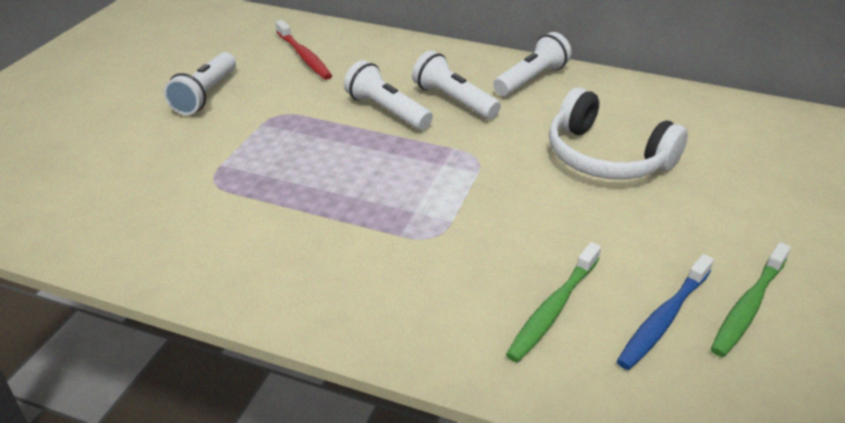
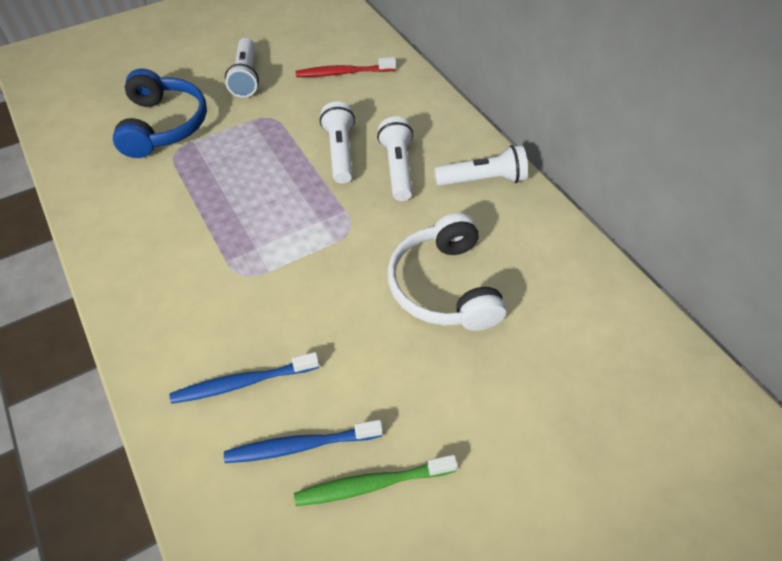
camera: 40 degrees right, 15 degrees up
(167, 167) = (163, 125): none -> blue headphones
(205, 95) = (246, 77): white flashlight -> white flashlight turned 60 degrees counterclockwise
(304, 56) = (344, 73): red toothbrush -> red toothbrush turned 75 degrees clockwise
(553, 308) = (243, 383): green toothbrush -> blue toothbrush

